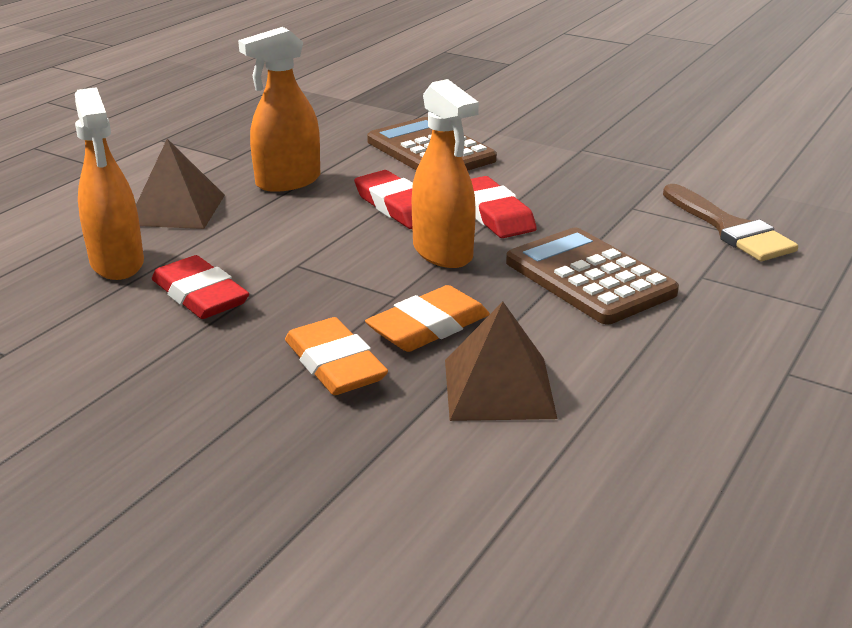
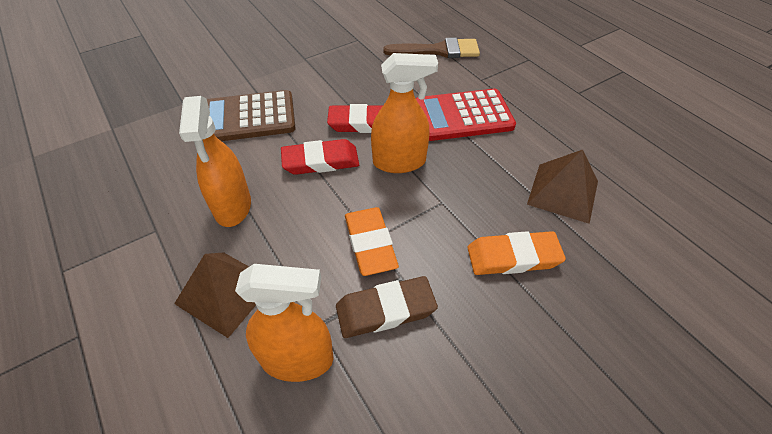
camera: 65 degrees left, 20 degrees up
(200, 295) = (385, 310): red eraser -> brown eraser
(428, 326) = (487, 199): orange eraser -> orange eraser (370, 244)
(589, 277) = (463, 116): brown calculator -> red calculator

